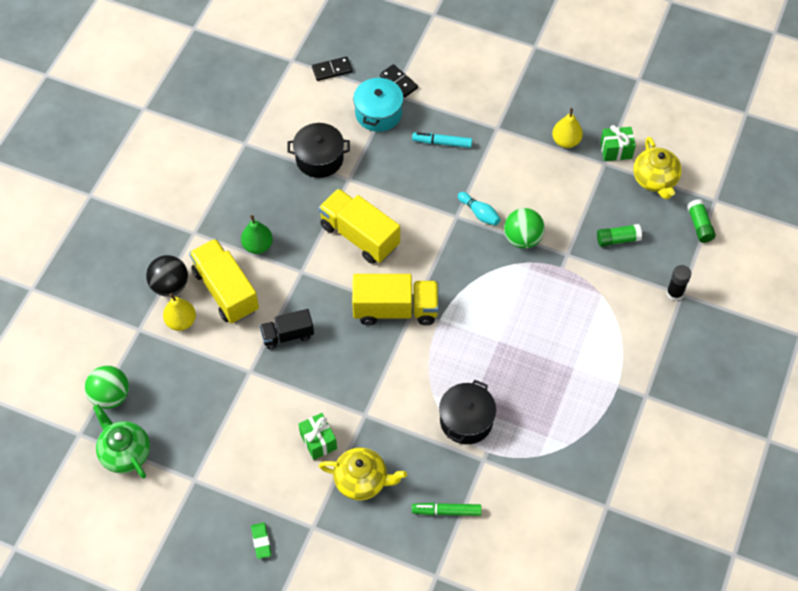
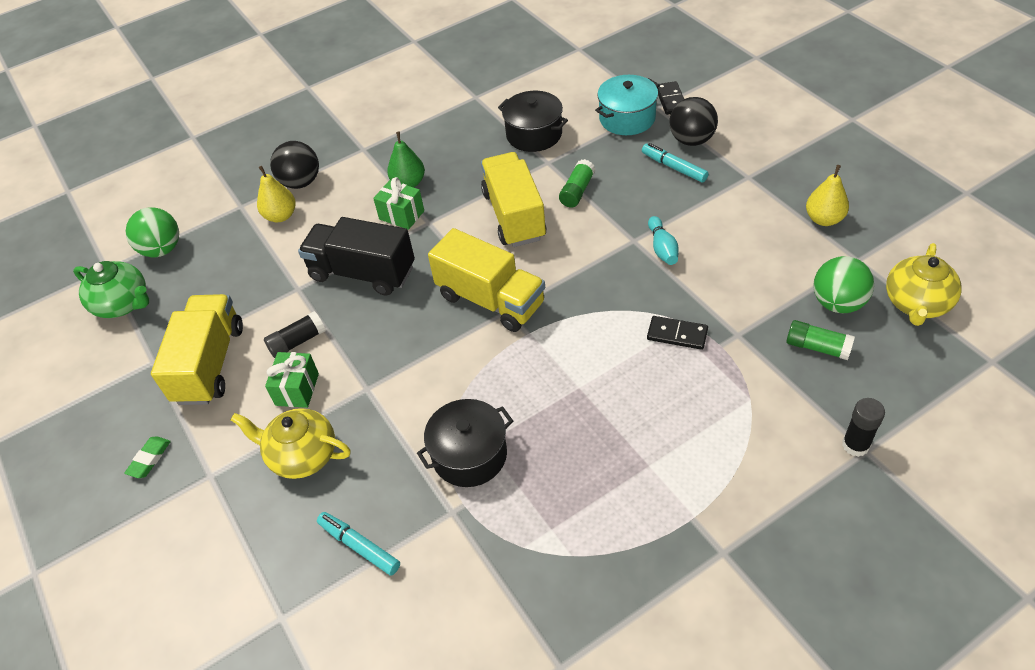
camera: 40 degrees right, 10 degrees down
(125, 452) = (123, 304): green teapot -> green teapot turned 120 degrees clockwise
(226, 291) = (344, 208): yellow truck -> yellow truck (210, 364)
(287, 335) = (362, 273): black truck -> black truck, size x1.67
(287, 409) = (297, 342): none -> black glue stick
(332, 70) = (611, 68): black domino -> black domino (677, 334)
(362, 480) = (302, 455): yellow teapot -> yellow teapot turned 150 degrees clockwise
(438, 113) = (691, 140): none -> black ball
(447, 511) = (360, 547): green marker -> turquoise marker
(522, 238) = (694, 294): green ball -> green ball (837, 303)
(616, 150) = (883, 252): green gift -> green gift (401, 215)
(699, 225) = (948, 381): green glue stick -> green glue stick (577, 191)

